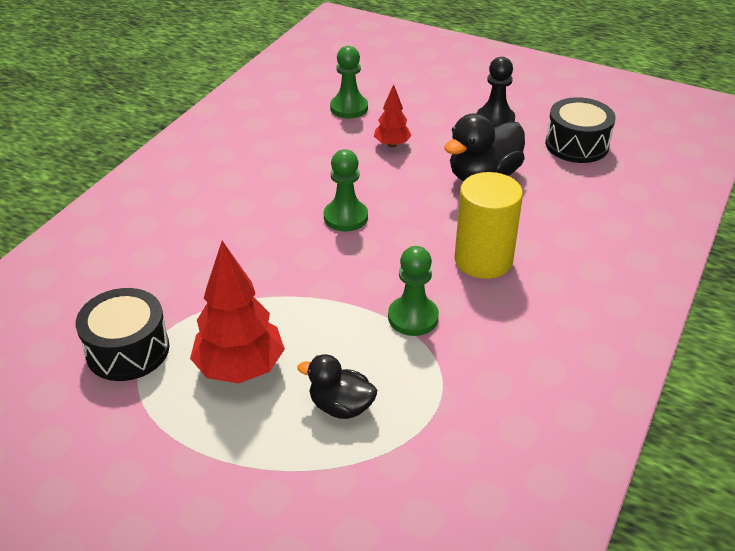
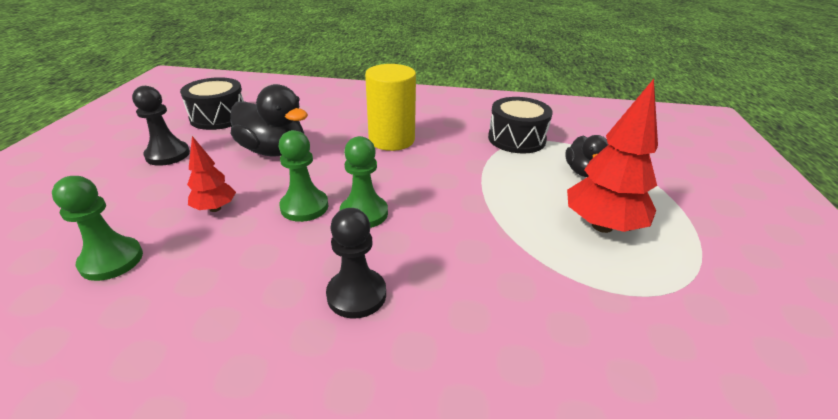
camera: 110 degrees left, 5 degrees down
(127, 350) = (662, 311): black drum -> black drum (516, 139)
(252, 200) = (356, 295): none -> black pawn
(413, 317) = (475, 158): green pawn -> green pawn (304, 207)

